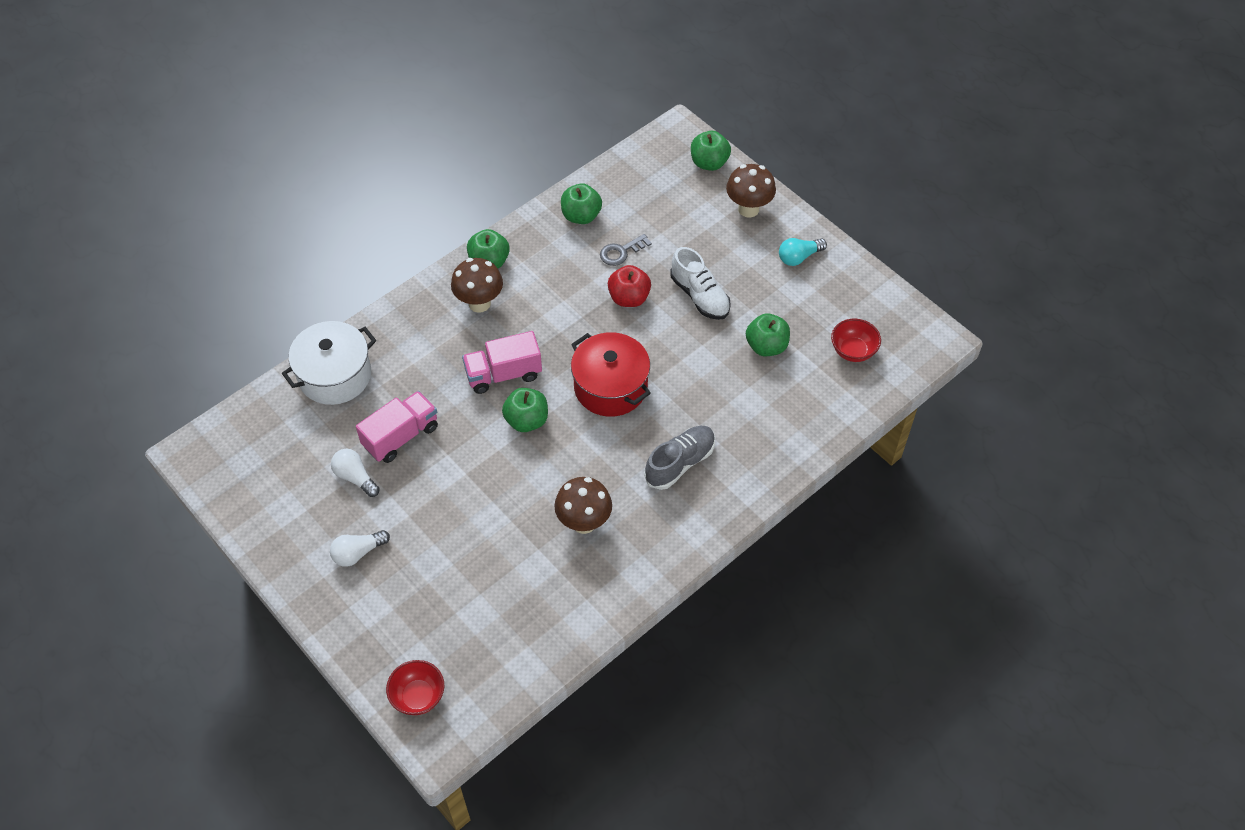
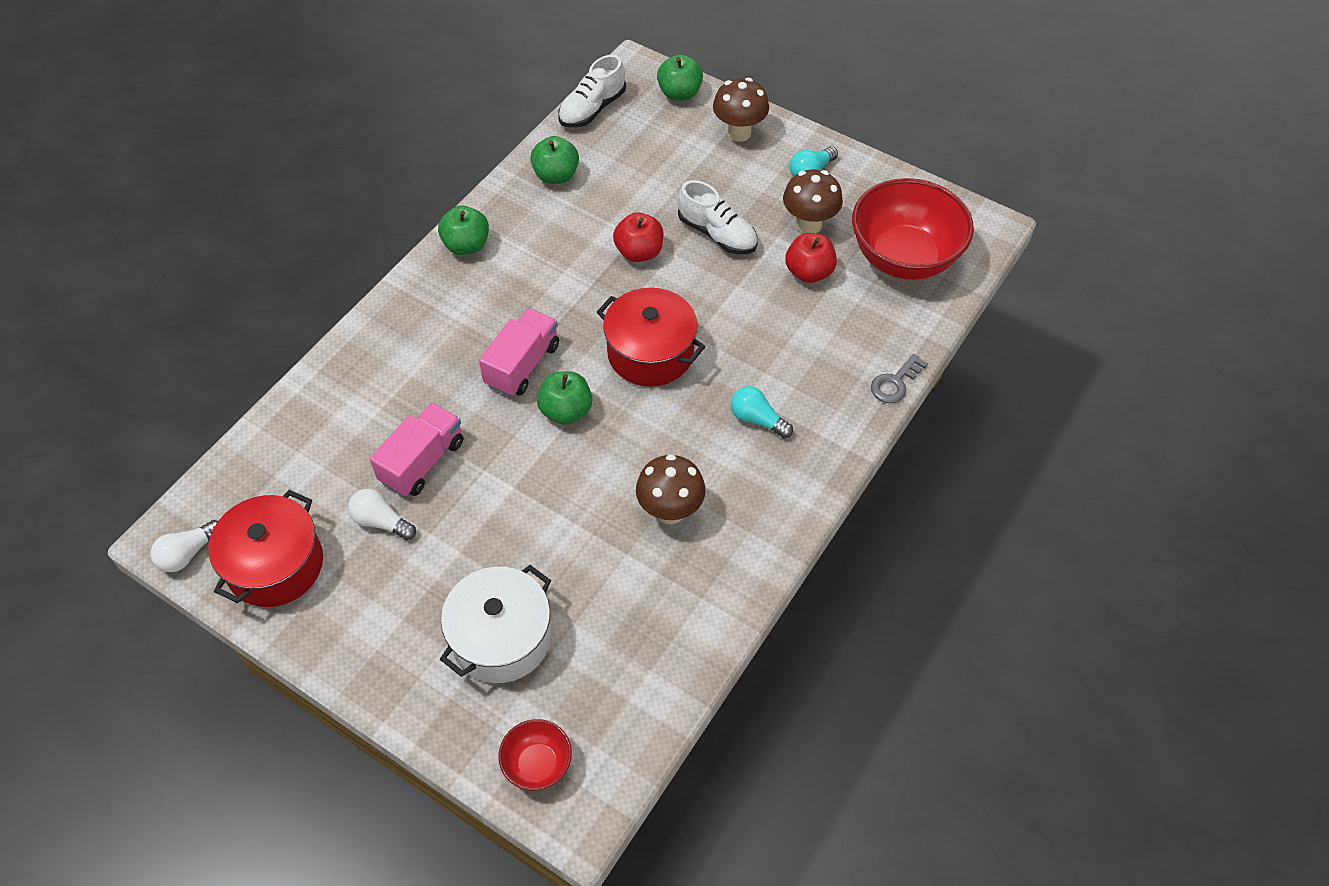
camera: 15 degrees left, 0 degrees up
(266, 492) = (275, 565): none -> red pot
(335, 375) = (321, 409): white pot -> white pot (501, 638)
(358, 553) = (411, 610): white light bulb -> white light bulb (188, 553)
(479, 303) = (469, 293): brown mushroom -> brown mushroom (809, 225)
(503, 374) = (522, 365): pink truck -> pink truck turned 150 degrees clockwise
(621, 252) = (614, 205): grey key -> grey key (895, 383)
(630, 162) = (592, 109): none -> white shoe
(680, 463) = (757, 419): grey shoe -> turquoise light bulb
(766, 346) = (809, 272): green apple -> red apple
(853, 351) = (904, 258): red bowl -> red bowl, size x2.10

